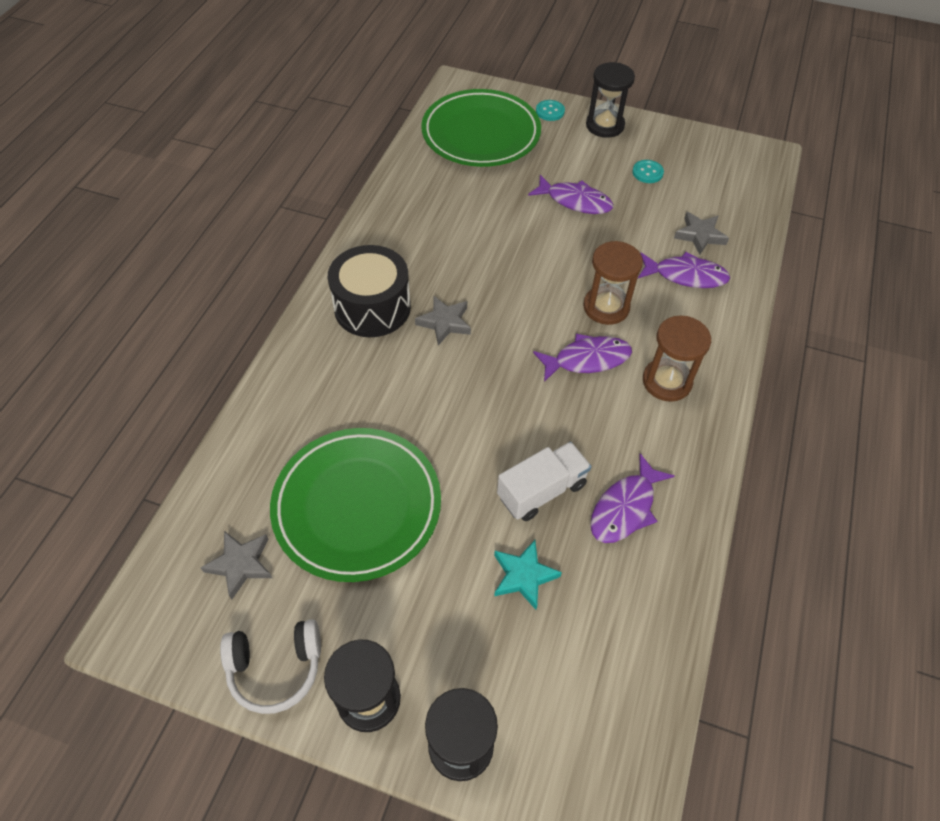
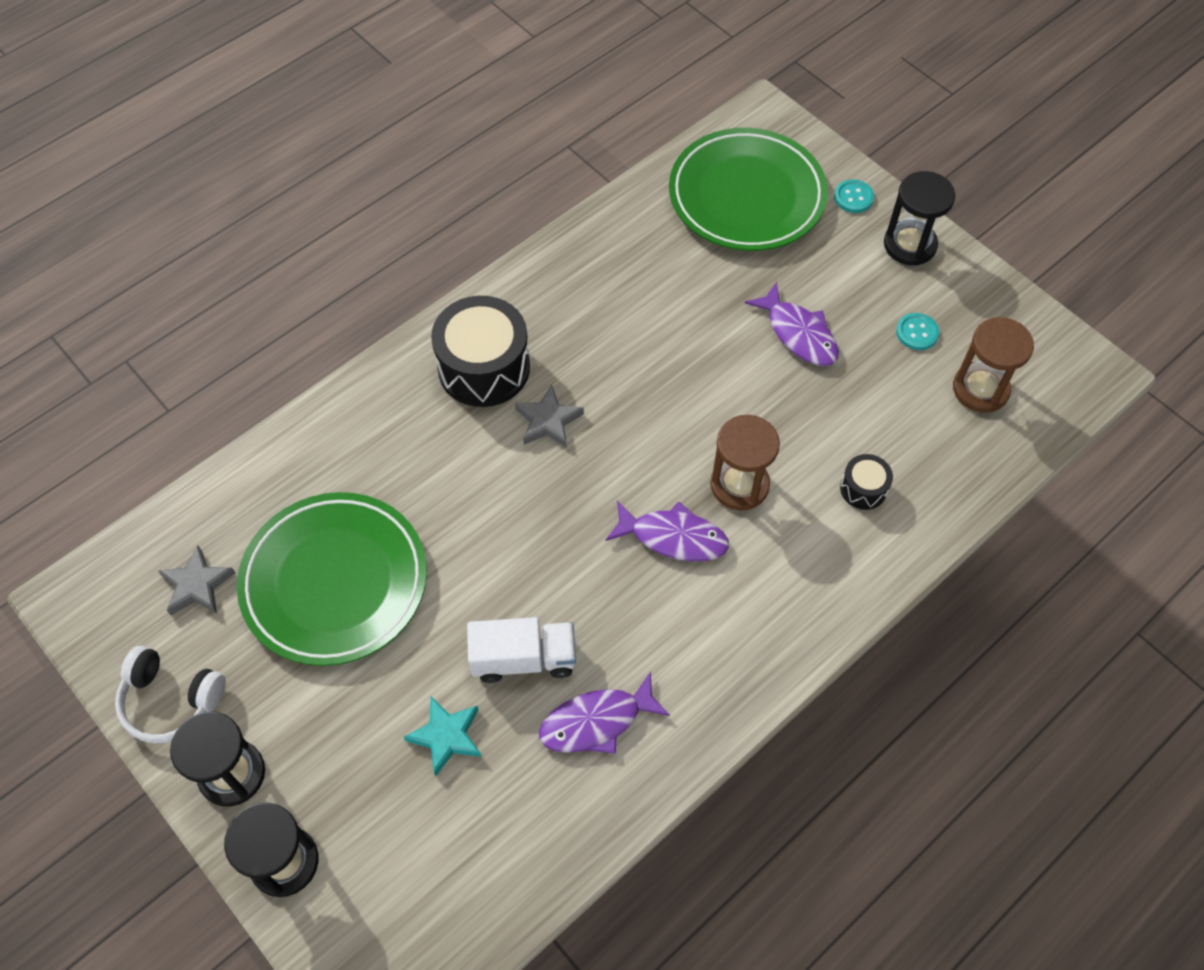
camera: 30 degrees right, 5 degrees up
(667, 381) = (744, 606): brown hourglass -> brown hourglass (980, 389)
(686, 275) = (863, 489): purple fish -> black drum
(700, 235) = (920, 445): grey star -> none

